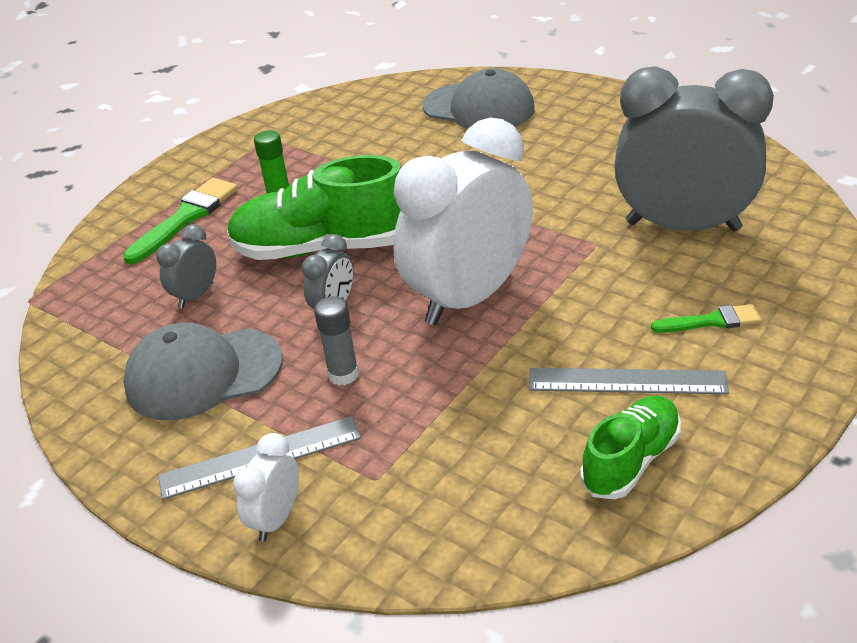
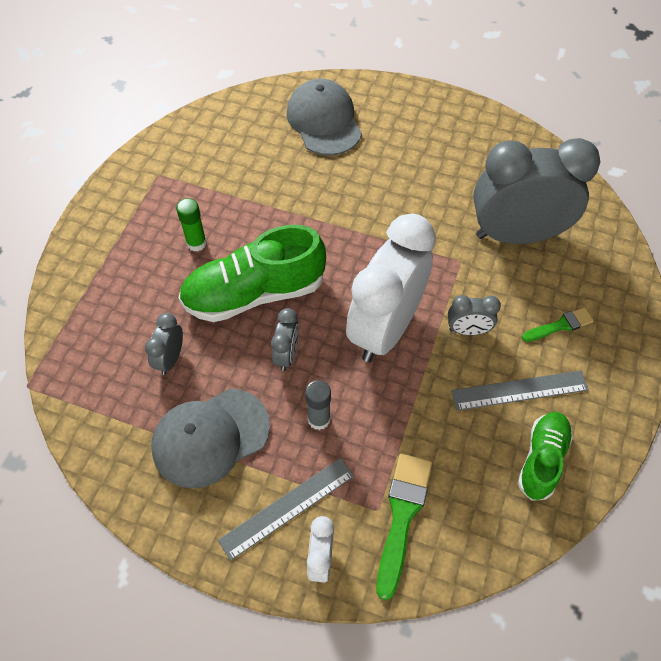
camera: 20 degrees left, 20 degrees up
(186, 217) = (125, 275): green brush -> green brush (402, 516)
(479, 108) = (324, 121): grey cap -> grey cap turned 120 degrees counterclockwise
(578, 311) = (468, 330): none -> grey clock

